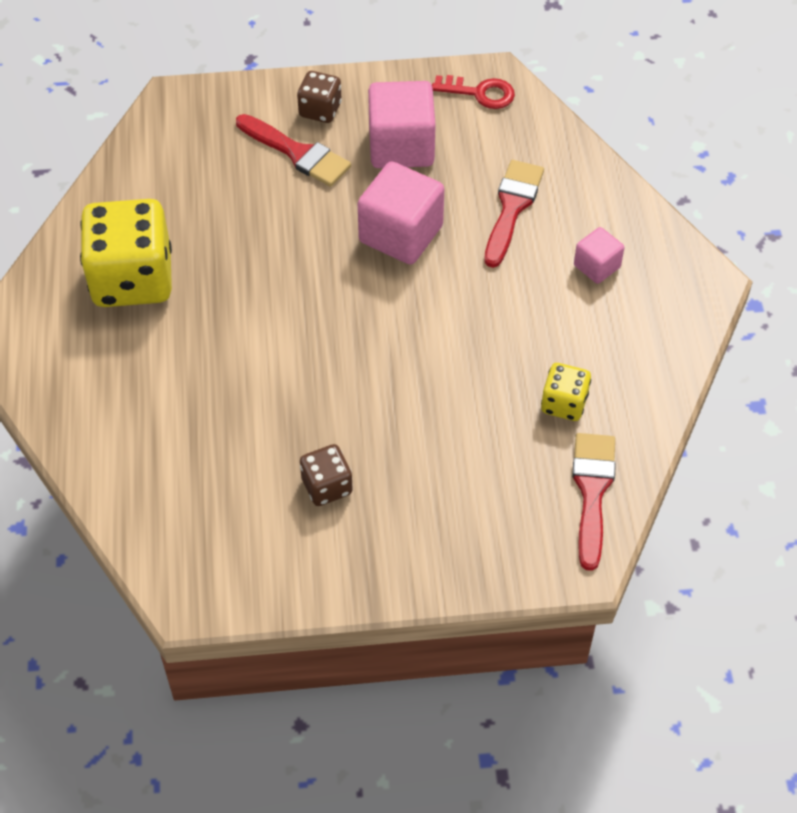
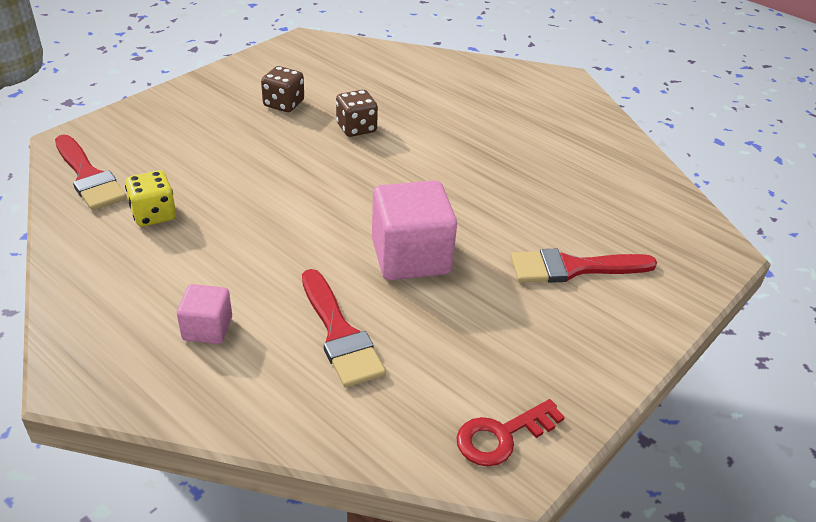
camera: 135 degrees right, 15 degrees down
(132, 279) = (546, 134): yellow dice -> none
(320, 110) = (612, 315): brown dice -> brown dice (356, 128)
(401, 146) = (502, 327): pink cube -> none

